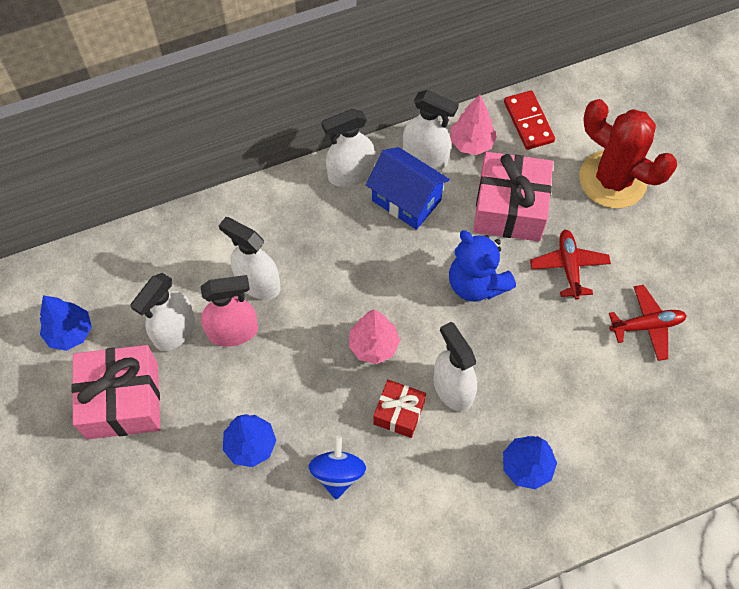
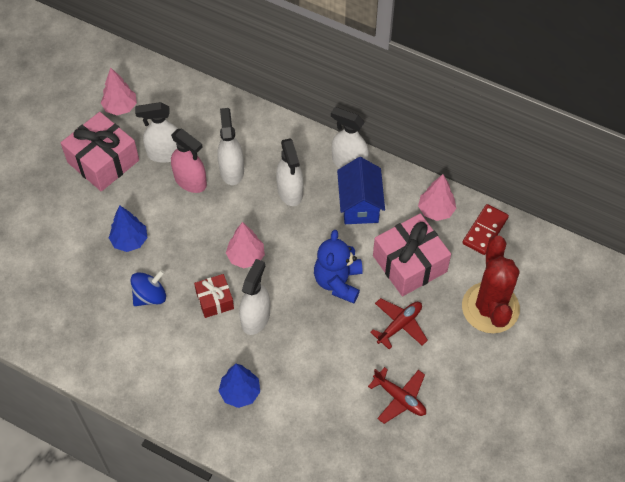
camera: 50 degrees right, 5 degrees down
(70, 333) = (120, 107): blue tree -> pink tree
(425, 157) = (400, 193): white spray bottle -> white spray bottle (290, 191)

